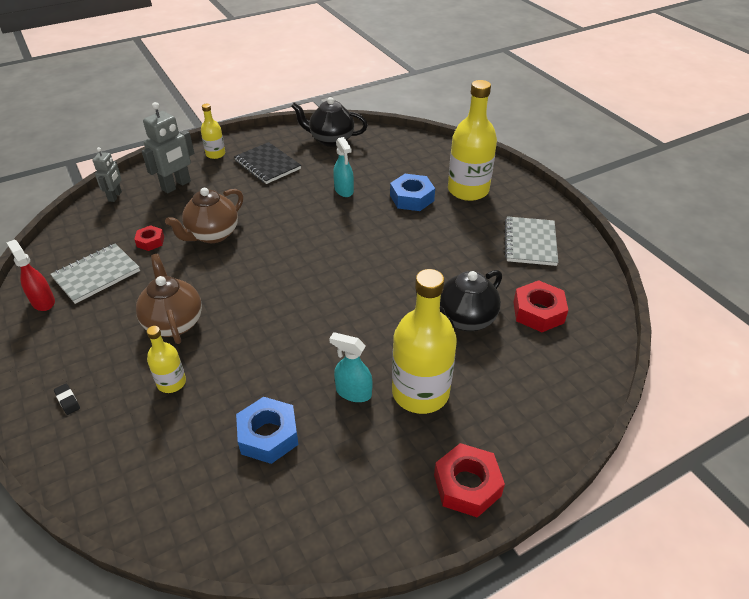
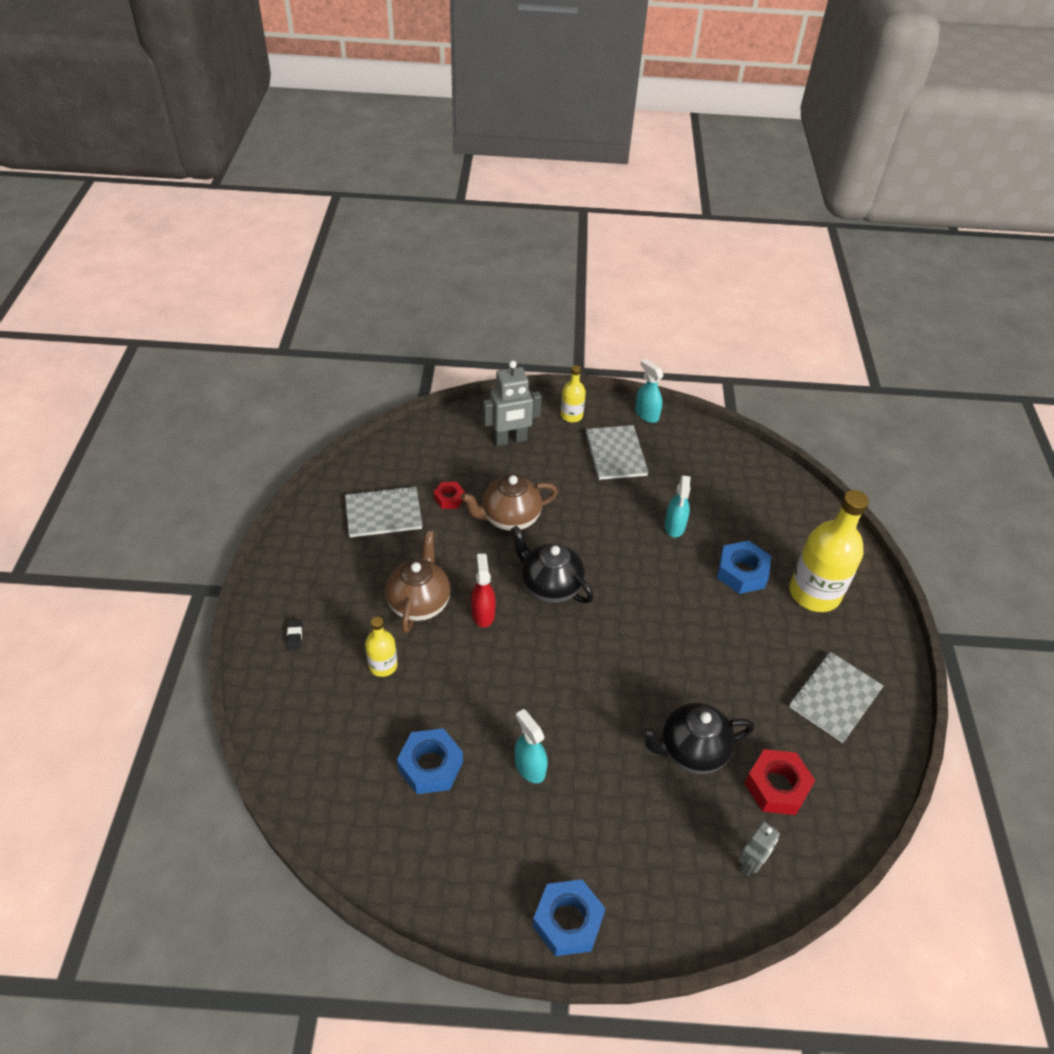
camera: 30 degrees right, 5 degrees up
(43, 301) = (326, 521): red spray bottle -> red spray bottle (483, 613)
(115, 196) = (447, 427): grey robot -> grey robot (750, 863)
(267, 165) = (615, 454): black notebook -> grey notebook
(272, 134) = (646, 414): none -> turquoise spray bottle
(331, 140) = (705, 450): black teapot -> black teapot (549, 586)
(420, 392) = (591, 804): yellow bottle -> none
(467, 485) = (568, 921): red nut -> blue nut

